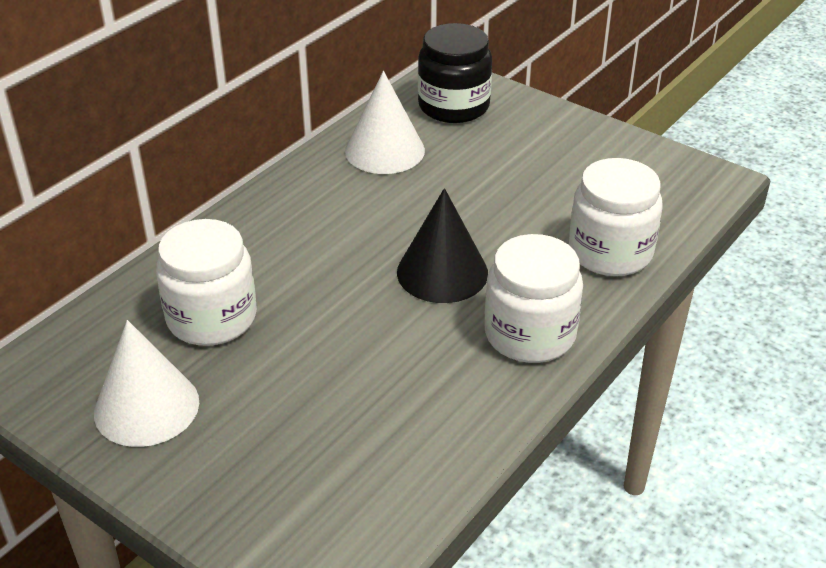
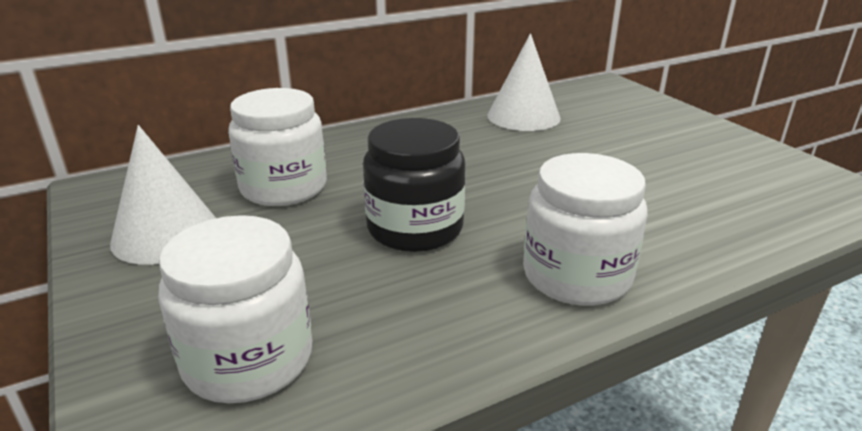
camera: 25 degrees right, 10 degrees down
(442, 272) = (516, 204): black cone -> none
(453, 106) = (604, 101): black jar -> black jar (415, 228)
(610, 252) = (710, 228): white jar -> white jar (248, 359)

